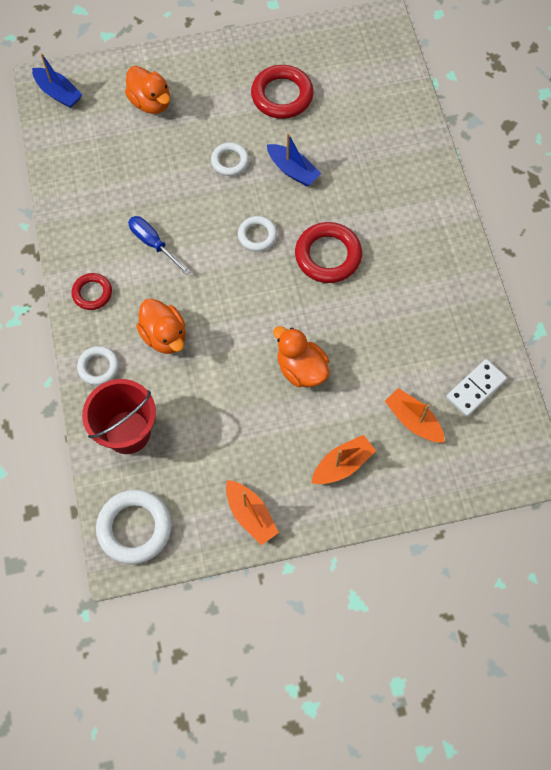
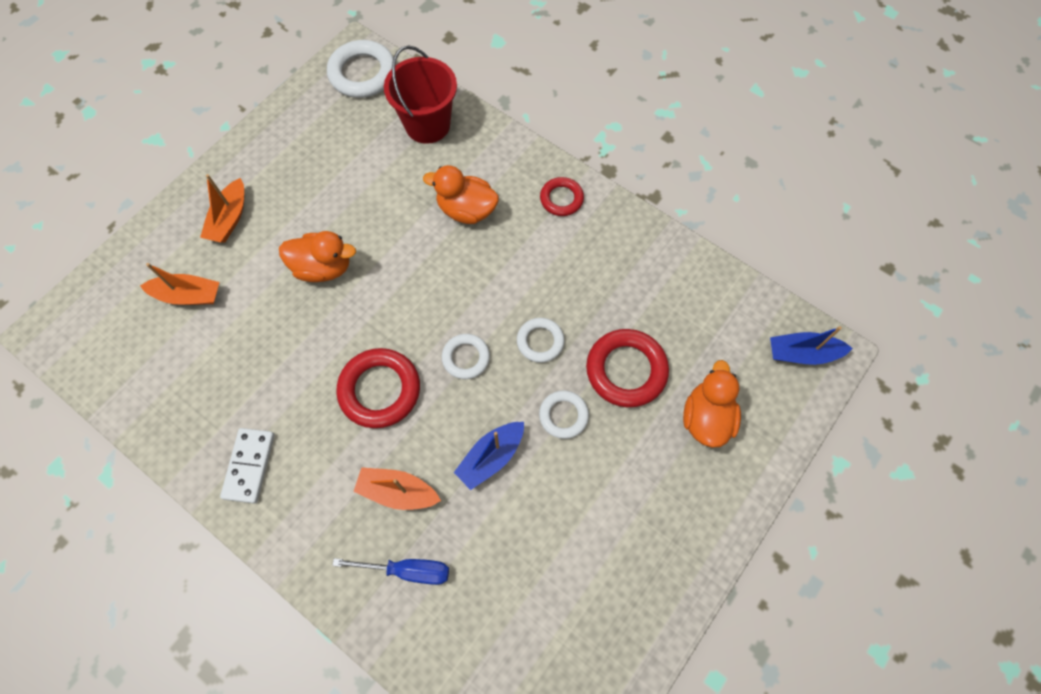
camera: 140 degrees right, 0 degrees up
(98, 367) = (496, 151): white ring -> white ring (540, 341)
(151, 103) = (706, 418): orange duck -> orange duck turned 90 degrees clockwise
(153, 244) = (554, 277): blue screwdriver -> blue screwdriver (407, 570)
(250, 515) = (280, 136): orange boat -> orange boat (398, 492)
(282, 95) = (583, 544): red ring -> red ring (626, 370)
(293, 170) = (491, 457): blue boat -> blue boat turned 45 degrees counterclockwise
(475, 388) = (143, 365): white domino -> white domino (249, 466)

